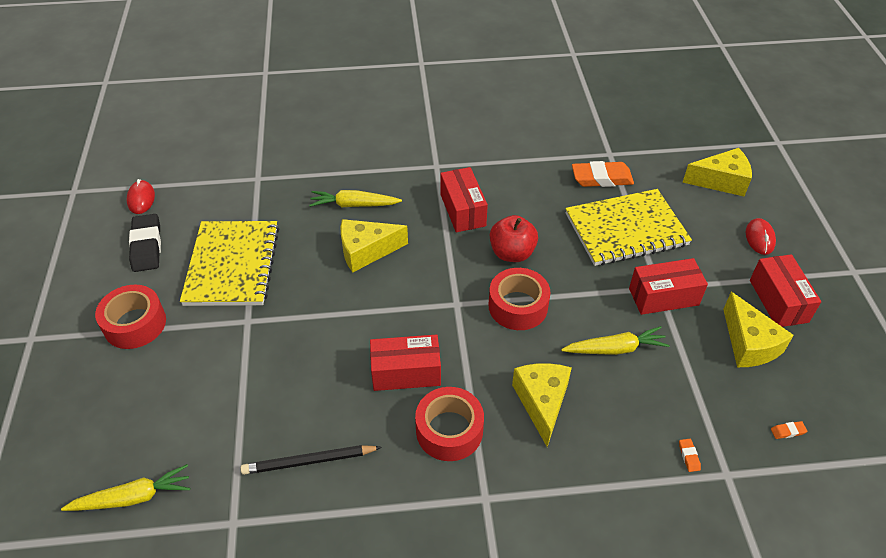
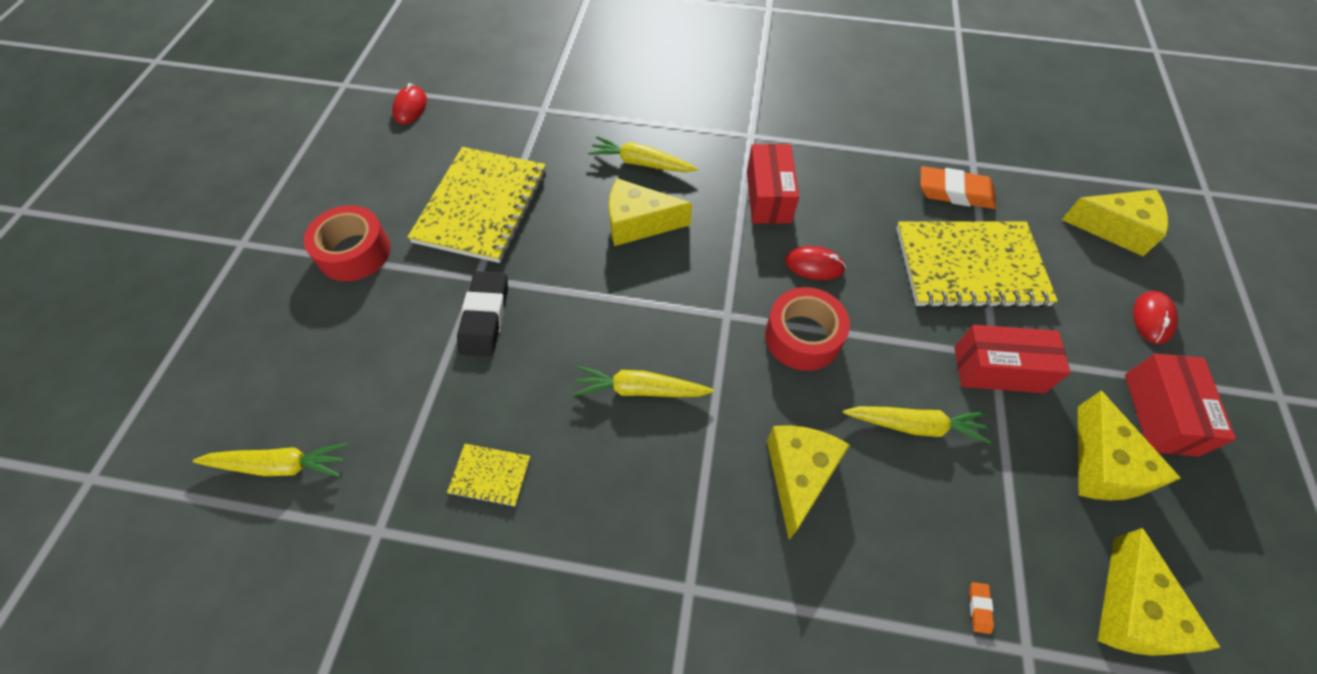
camera: 15 degrees right, 10 degrees up
(147, 246) = (398, 163): black eraser -> black eraser (485, 317)
(309, 461) = (490, 475): black pencil -> yellow notebook
(406, 372) = (640, 390): red box -> yellow carrot
(449, 430) = (670, 481): red tape -> none
(512, 253) = (814, 265): red apple -> red mouse
(788, 431) = (1132, 611): orange eraser -> yellow cheese

